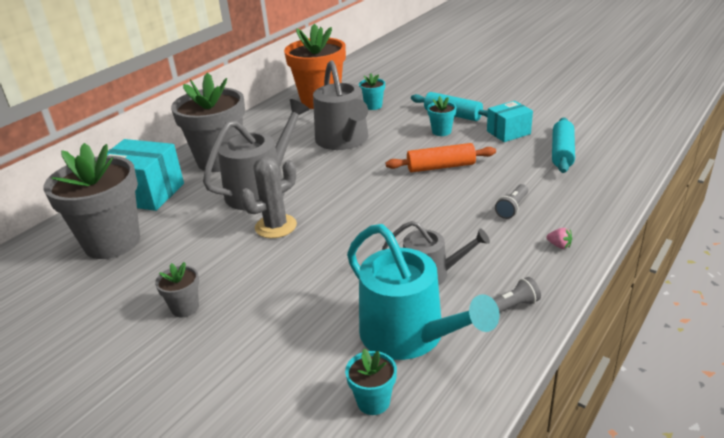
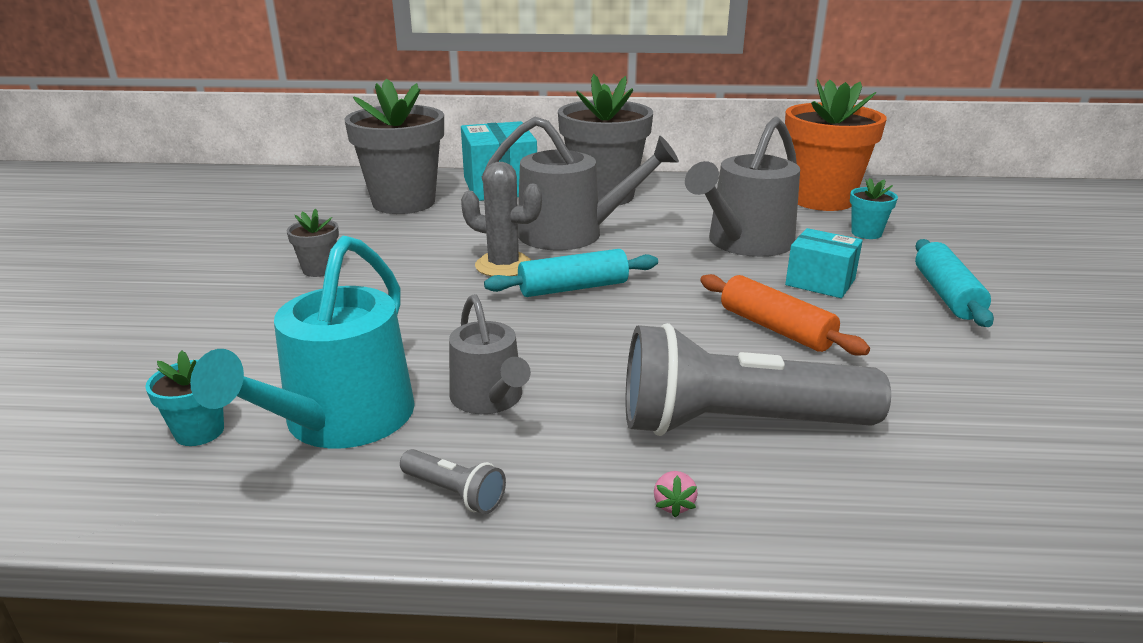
camera: 55 degrees right, 5 degrees down
(441, 131) = (879, 300): turquoise flower pot -> none
(508, 132) = (974, 358): turquoise box -> turquoise box (820, 282)
(512, 208) = (737, 424): grey flashlight -> grey flashlight, size x2.50
(562, 152) = (996, 433): turquoise rolling pin -> turquoise rolling pin (573, 288)

